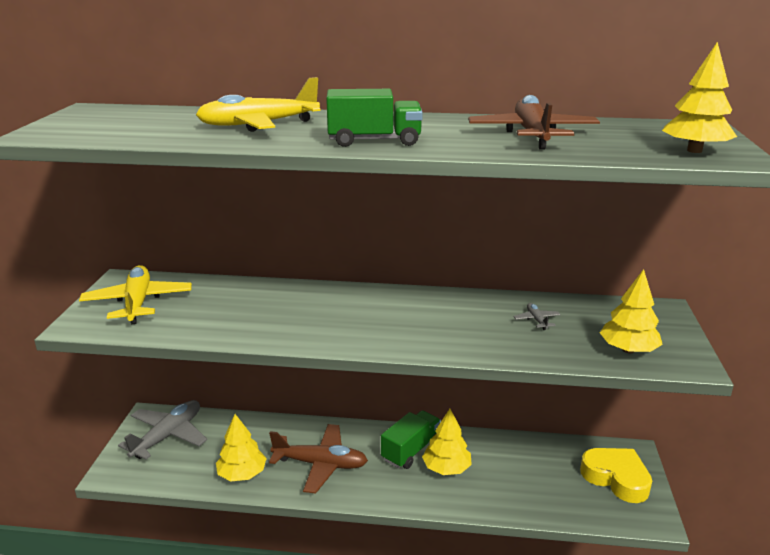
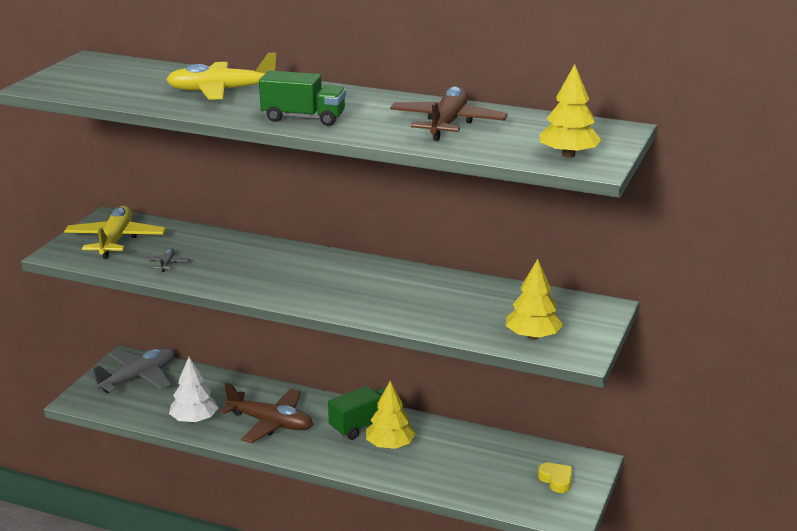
camera: 15 degrees right, 0 degrees up
(242, 474) = (194, 419): yellow tree -> white tree
(537, 320) = (469, 301): grey plane -> grey plane (167, 263)
(616, 478) = (556, 480): yellow heart -> yellow heart, size x0.55

